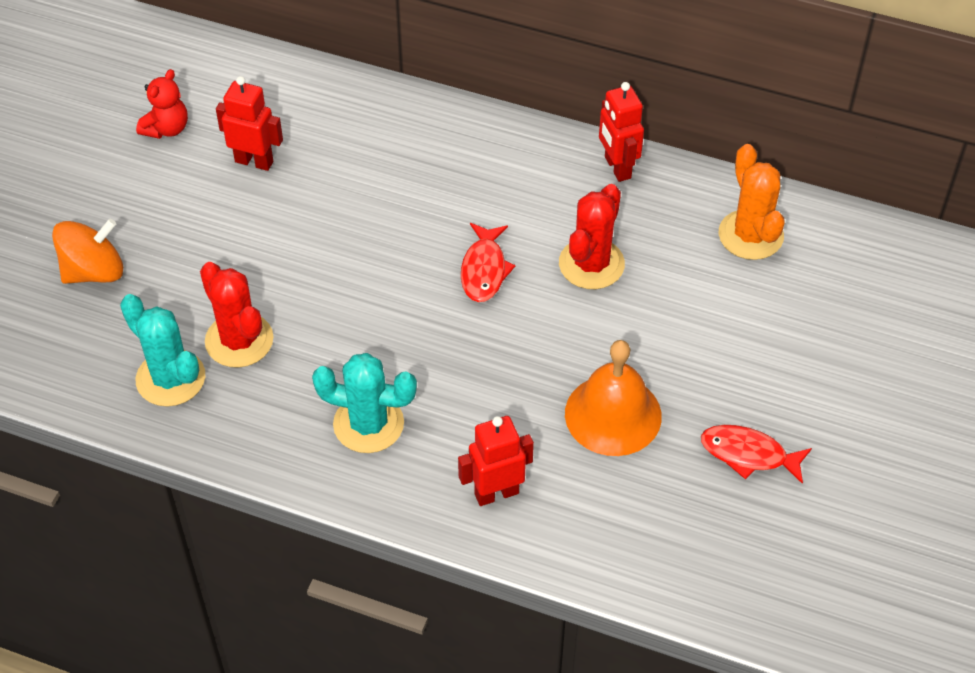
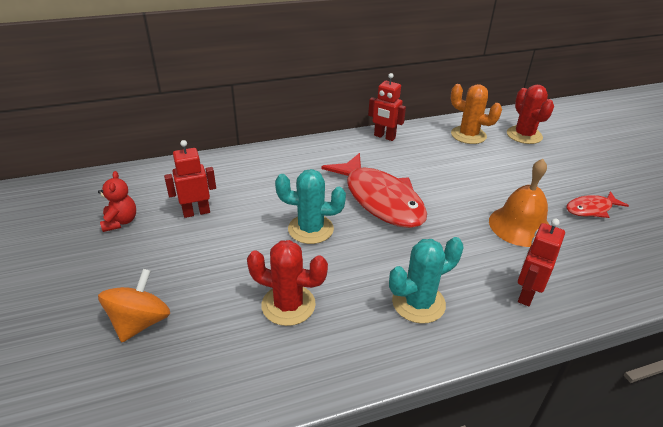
camera: 40 degrees left, 15 degrees down
(170, 378) = (266, 355): turquoise cactus -> turquoise cactus (310, 229)
(484, 270) = (380, 200): red fish -> red fish, size x2.02
(591, 264) = (424, 174): red cactus -> red cactus (524, 135)

